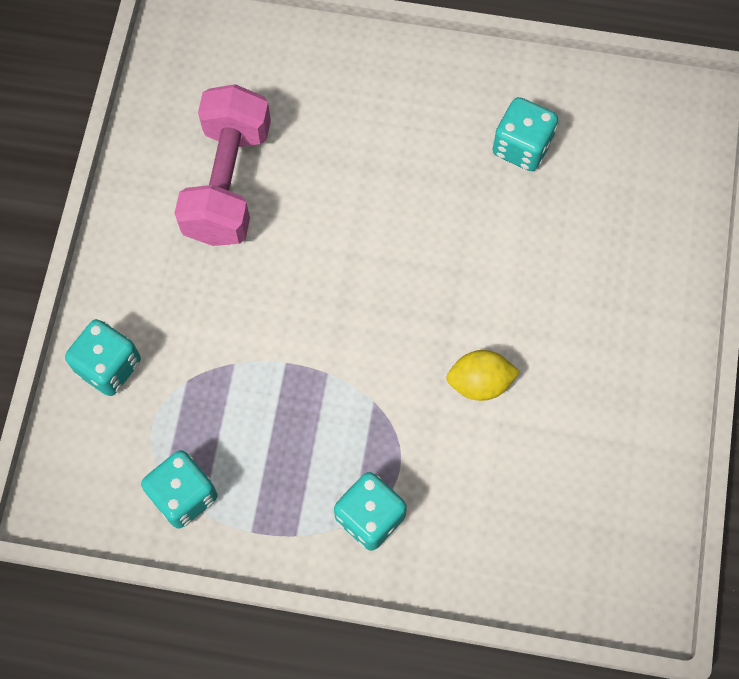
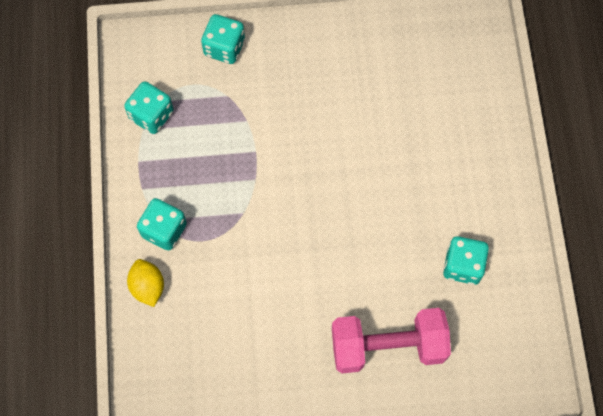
camera: 75 degrees right, 0 degrees up
(228, 182) = (373, 81): pink dumbbell -> pink dumbbell (388, 346)
(480, 382) = (274, 278): yellow lemon -> yellow lemon (148, 287)

